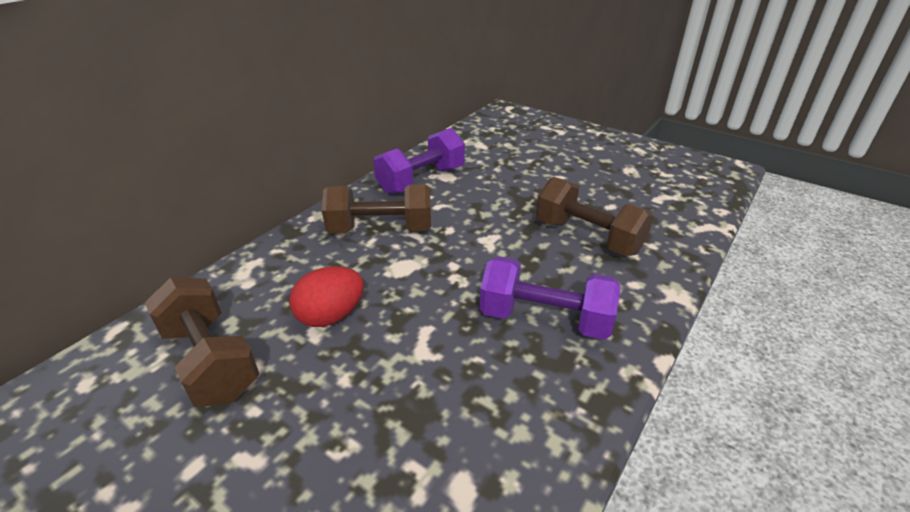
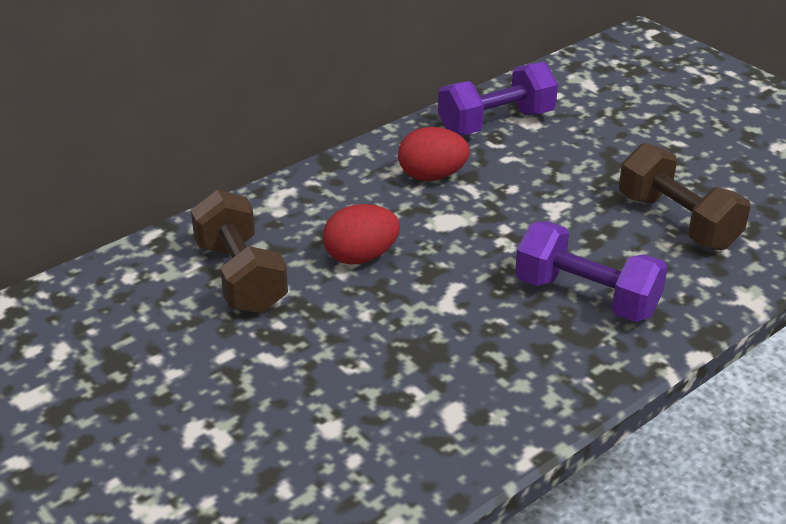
camera: 15 degrees right, 0 degrees up
(381, 229) = (432, 176): brown dumbbell -> red egg

